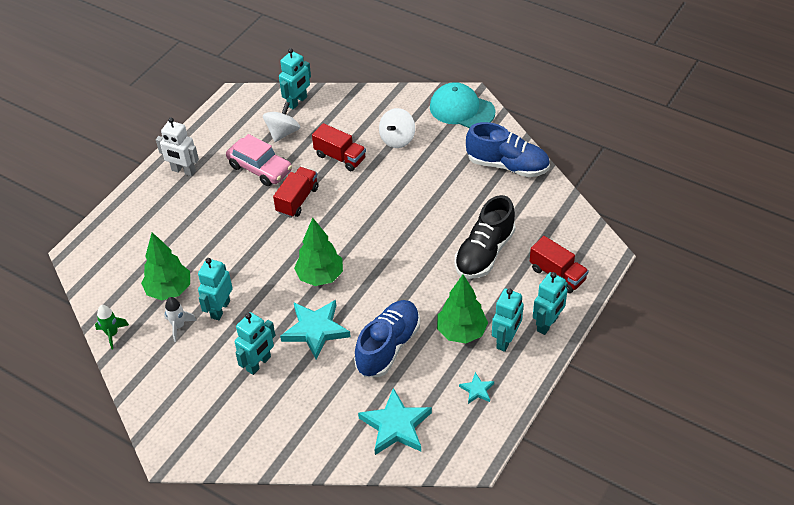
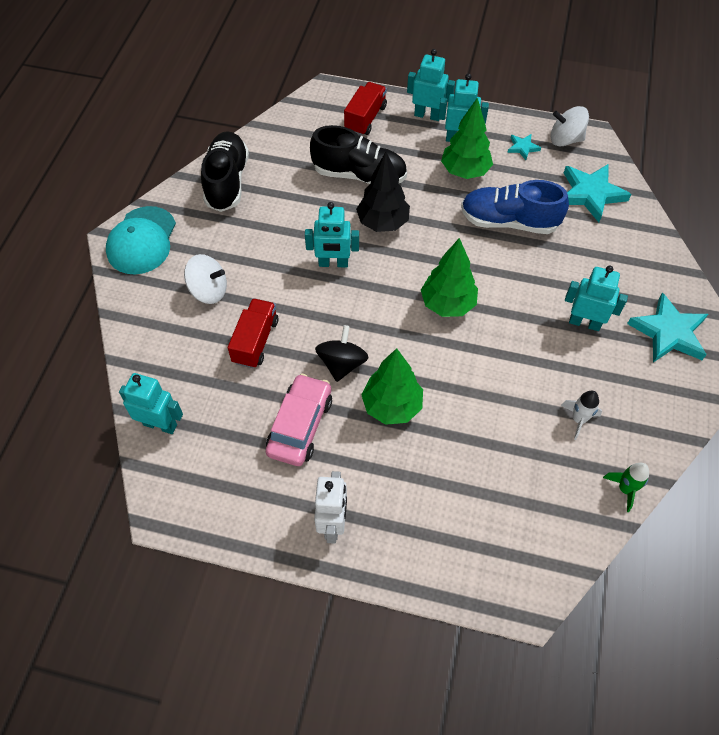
camera: 110 degrees left, 10 degrees up
(169, 290) = (535, 452): green tree -> green tree (392, 406)
(220, 309) = (535, 386): turquoise robot -> turquoise robot (333, 263)
(283, 133) = (226, 421): white spinning top -> white spinning top (565, 139)
(297, 200) = (342, 364): red truck -> black spinning top
(315, 330) = (518, 286): turquoise star -> turquoise star (668, 332)
(422, 256) = (382, 223): none -> black tree
(507, 165) = (227, 181): blue shoe -> black shoe

